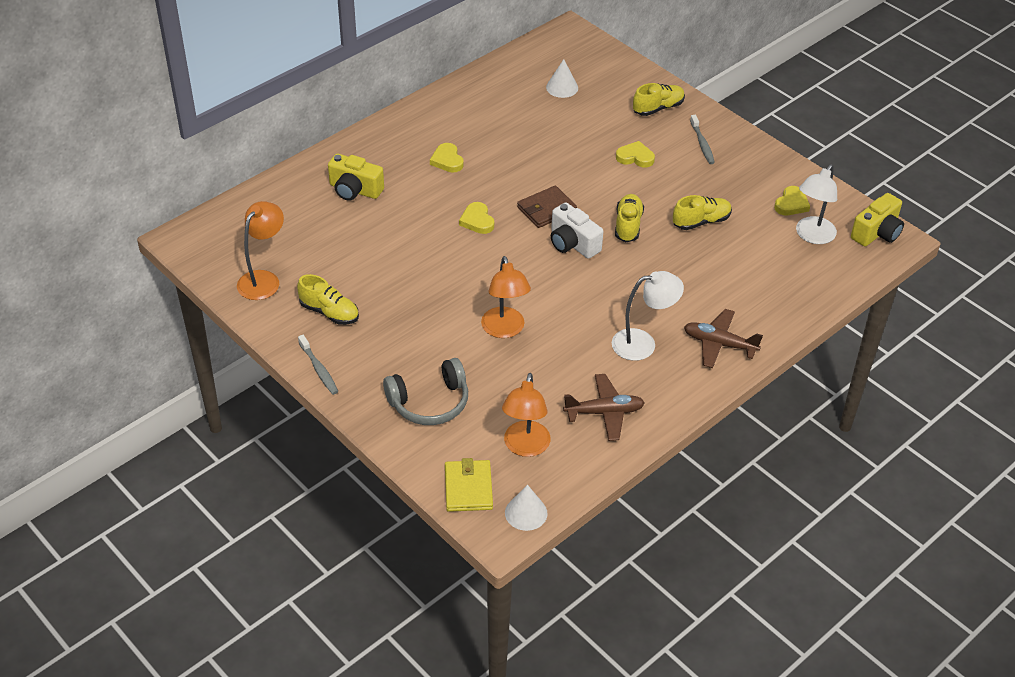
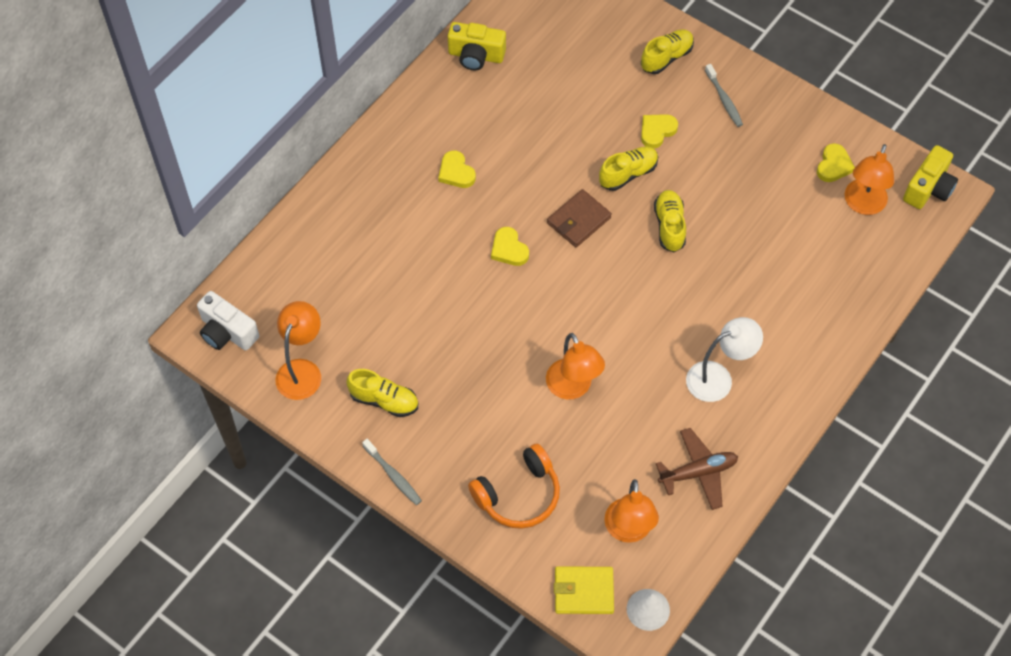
camera: 10 degrees left, 15 degrees up
(354, 190) = (366, 232): yellow camera -> yellow camera (476, 56)
(430, 403) = (519, 495): grey headphones -> orange headphones
(468, 488) = (584, 591): yellow wallet -> yellow wallet turned 75 degrees counterclockwise
(562, 87) = (556, 46): white cone -> none
(572, 243) = (617, 261): white camera -> white camera (227, 332)
(635, 157) = (657, 131): yellow heart -> yellow heart turned 45 degrees counterclockwise
(701, 221) = (744, 207): yellow shoe -> yellow shoe (628, 174)
(719, 344) = (795, 364): brown plane -> none
(812, 236) = (863, 205): white lamp -> orange lamp

